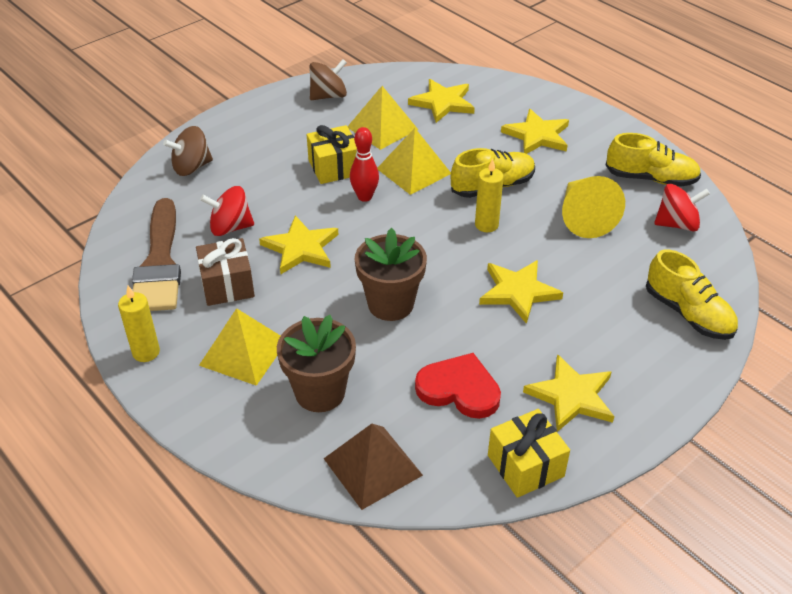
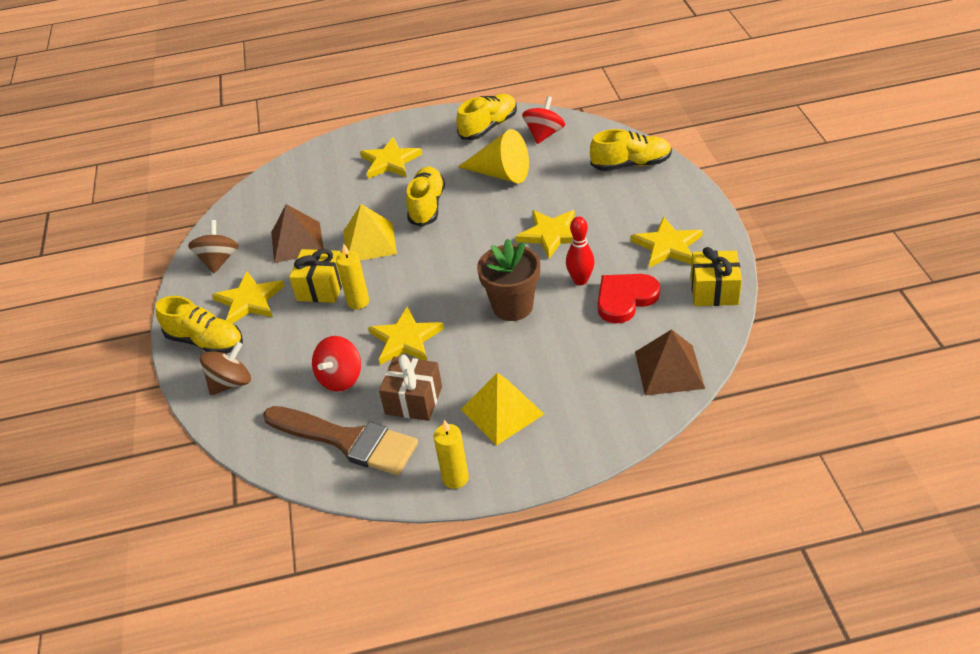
camera: 55 degrees left, 0 degrees up
(191, 167) = (231, 383): brown spinning top -> brown spinning top turned 135 degrees counterclockwise
(230, 132) = (206, 341): none -> yellow shoe
(320, 392) = (577, 377): brown flower pot -> none
(364, 197) = (375, 281): red bowling pin -> red bowling pin (580, 280)
(382, 128) = (297, 242): yellow pyramid -> brown pyramid
(442, 103) = (299, 196): yellow star -> yellow star (249, 301)
(486, 225) = (467, 225): yellow candle -> yellow candle (358, 302)

